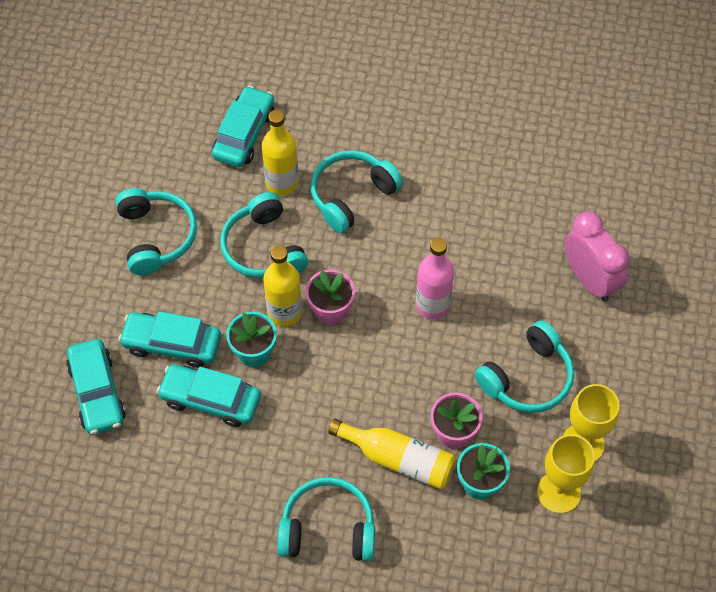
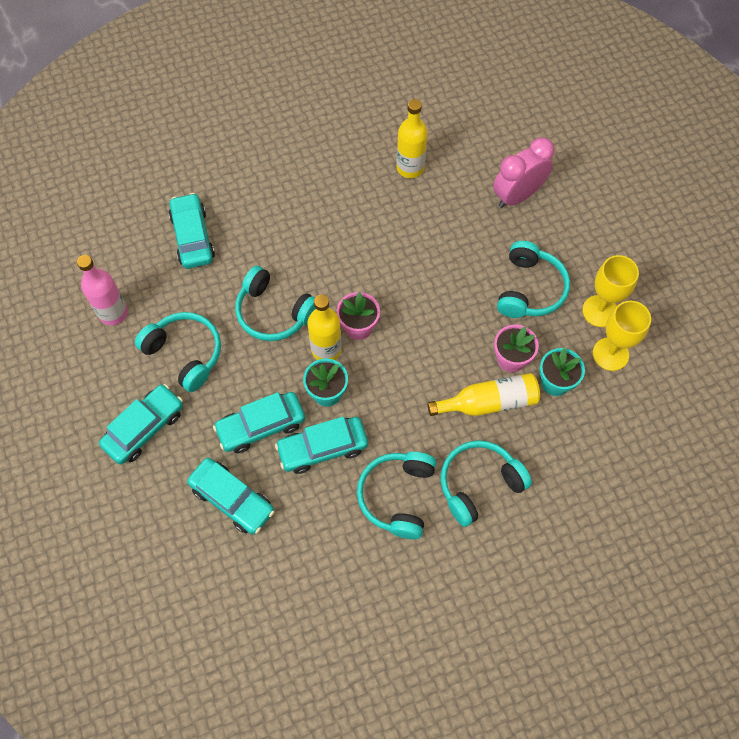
camera: 35 degrees left, 5 degrees up
(71, 281) = (144, 428): none -> turquoise car
(282, 183) = (249, 256): yellow bottle -> yellow bottle (410, 168)
(351, 195) = (308, 235): turquoise headphones -> turquoise headphones (397, 496)
(432, 305) = (426, 278): pink bottle -> pink bottle (113, 313)
(589, 280) = (517, 196): pink clock -> pink clock turned 60 degrees counterclockwise

